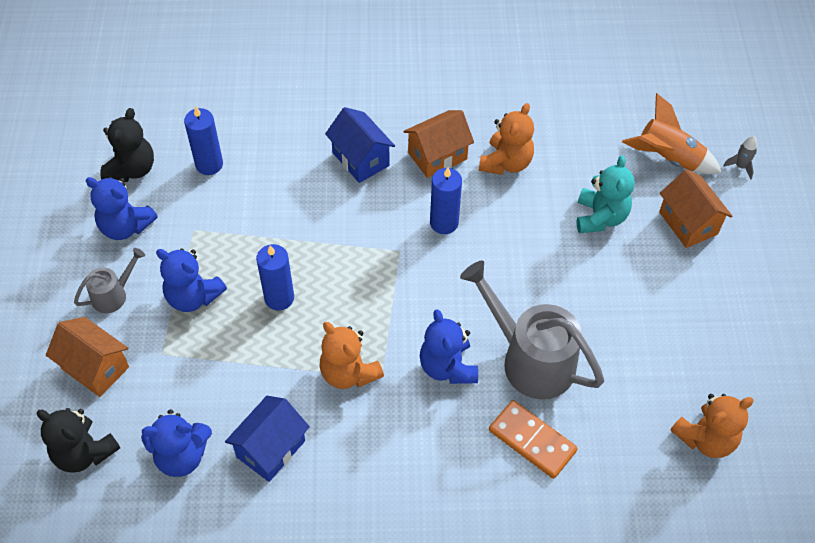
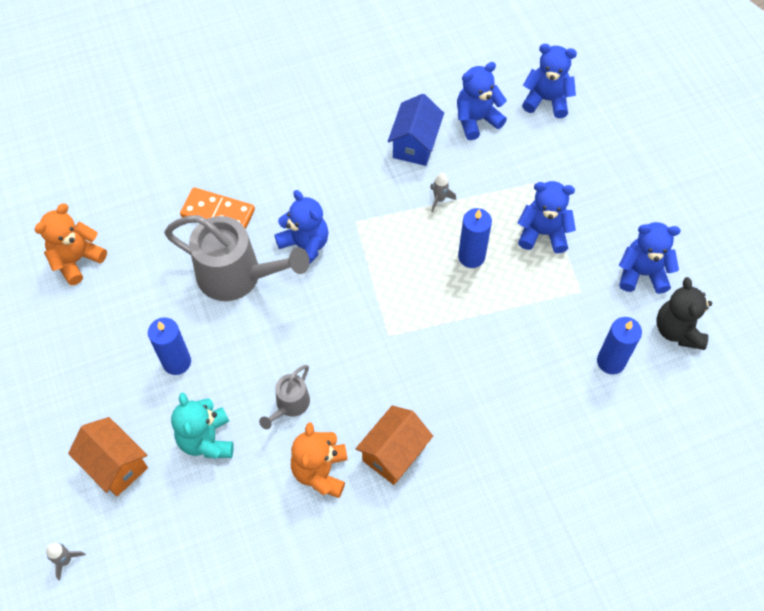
camera: 160 degrees right, 5 degrees up
(84, 452) = (546, 100): black teddy bear -> blue teddy bear
(95, 368) = (581, 155): orange house -> none
(114, 294) = (608, 213): grey watering can -> grey watering can (290, 405)
(279, 370) = (439, 199): none -> grey rocket
(349, 373) = (383, 216): orange teddy bear -> none
(360, 159) = (469, 421): blue house -> none
(444, 223) = (358, 379): blue candle -> blue candle (177, 362)
(668, 158) = (148, 542): orange rocket -> none

